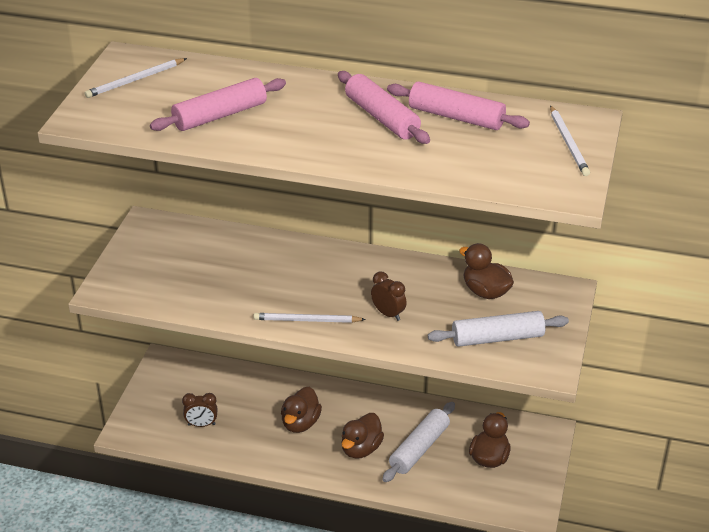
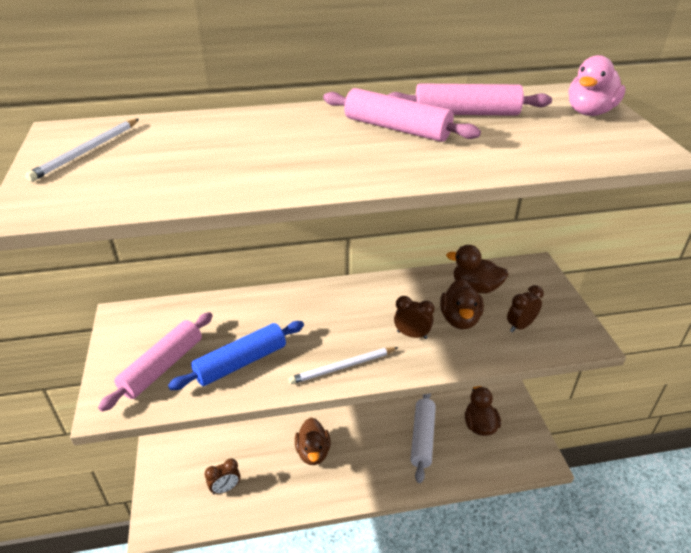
camera: 25 degrees left, 0 degrees up
(220, 115) = (218, 164): pink rolling pin -> pink rolling pin (162, 367)
(224, 290) = (241, 363): none -> blue rolling pin
(361, 449) = (377, 457): brown duck -> brown duck (459, 319)
(497, 338) = (520, 326): white rolling pin -> brown clock
(568, 143) = (589, 112): white pencil -> pink duck

